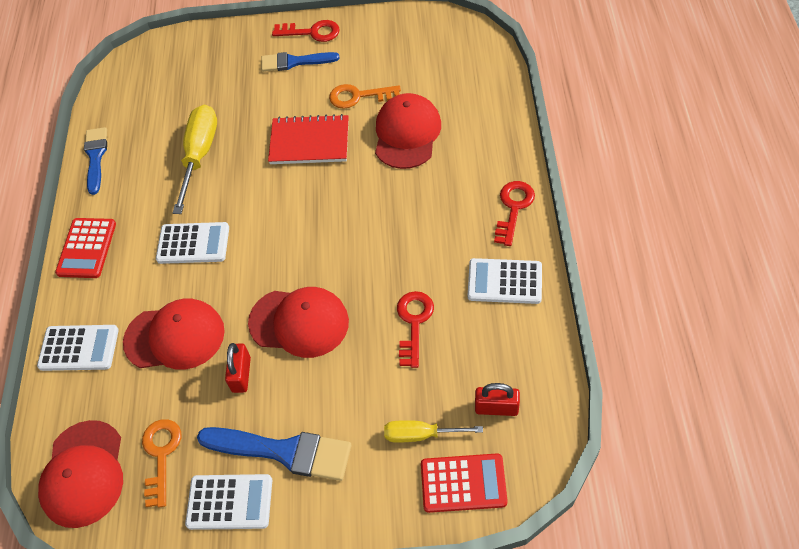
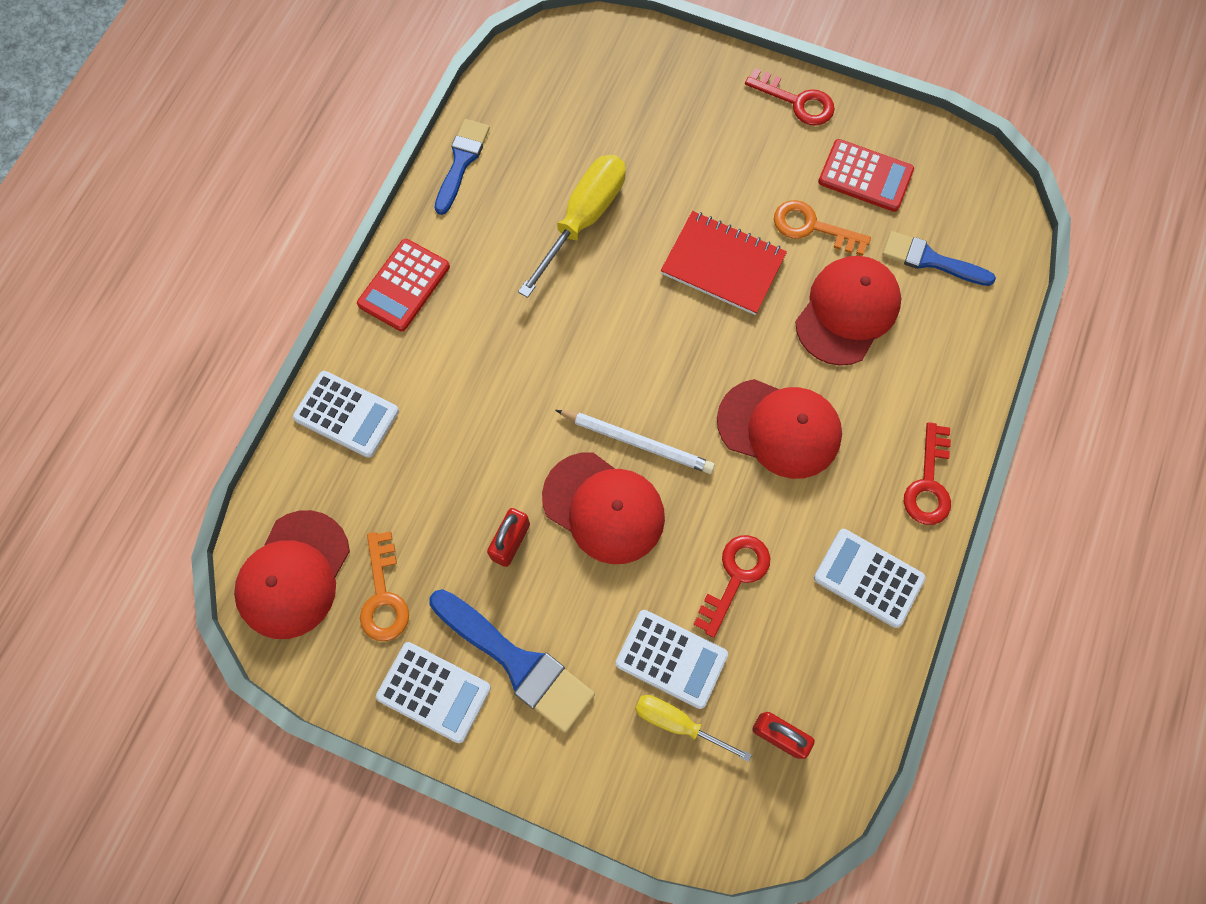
camera: 20 degrees right, 15 degrees up
(161, 455) = (383, 596): orange key -> orange key turned 150 degrees clockwise
(175, 336) = (457, 454): red cap -> red cap (779, 428)
(193, 243) = (526, 340): white calculator -> white calculator (671, 659)
(294, 62) = (755, 137): blue brush -> blue brush (930, 260)
(303, 271) = (637, 442): none -> white pencil
(463, 483) = (697, 807): red calculator -> red calculator (865, 176)
(513, 208) = (928, 483): red key -> red key turned 150 degrees clockwise

